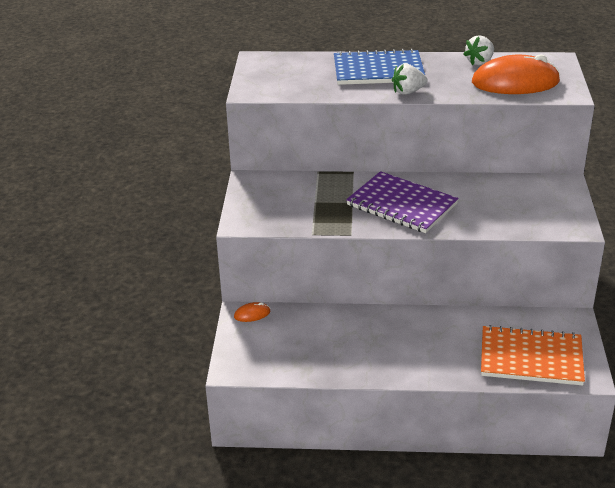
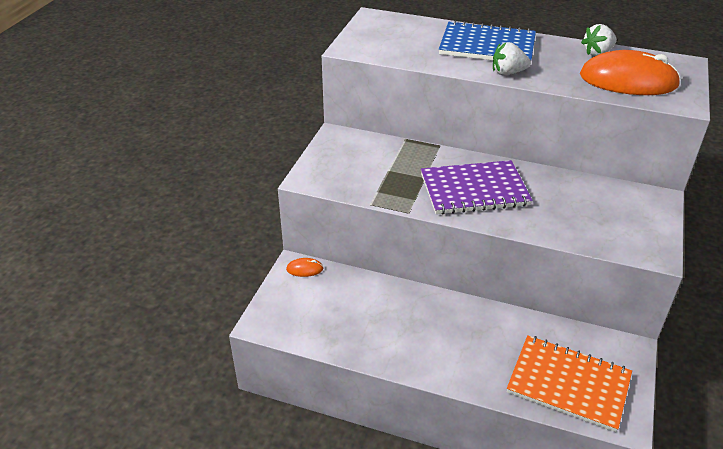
camera: 15 degrees right, 5 degrees up
(402, 204) = (474, 190): purple notebook -> purple notebook turned 60 degrees counterclockwise

